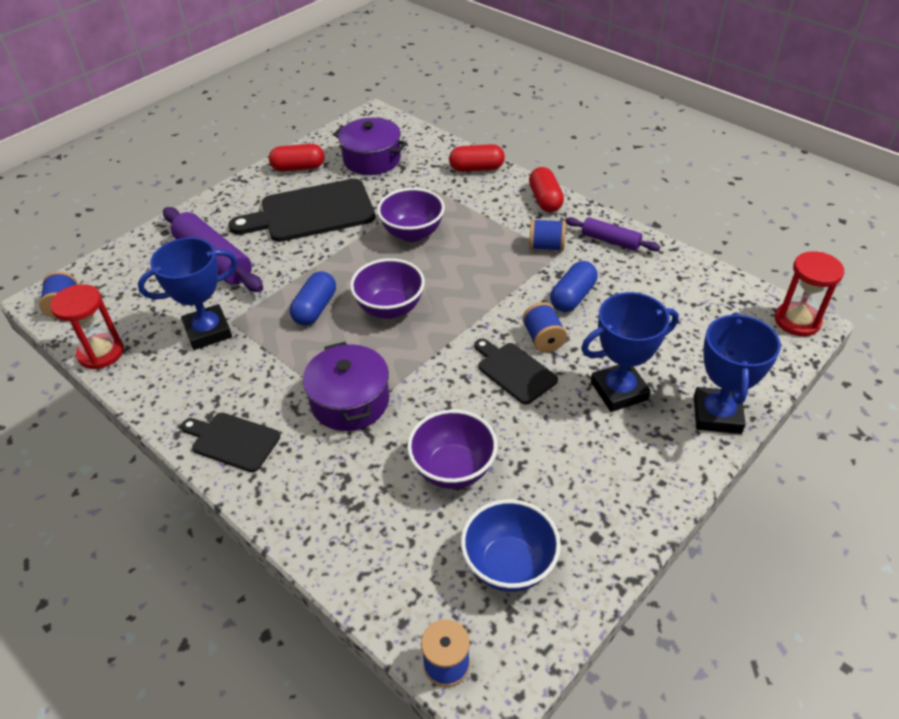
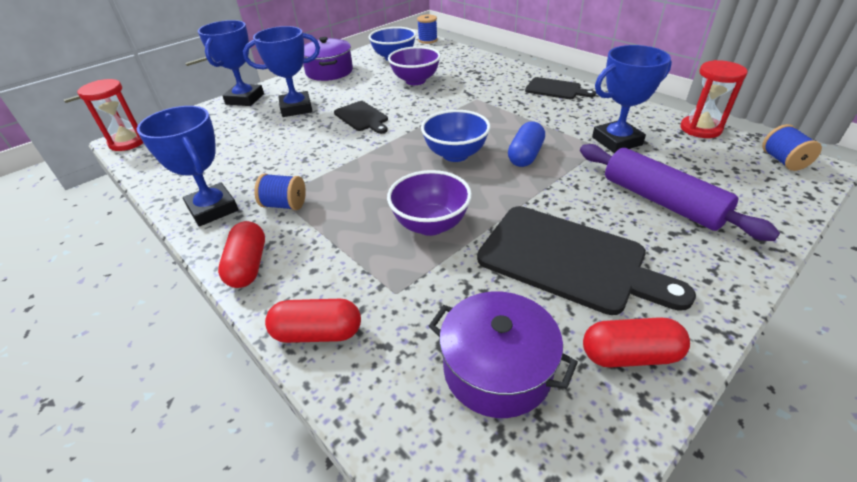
camera: 175 degrees left, 5 degrees down
(311, 212) = (569, 260): black cutting board -> black cutting board turned 45 degrees clockwise
(350, 401) = (482, 104): purple pot -> purple pot (329, 72)
(390, 308) = (455, 154): purple bowl -> blue bowl
(543, 339) = (331, 134): blue spool -> none
(572, 297) = (289, 160): blue capsule -> none
(610, 240) = (212, 209): purple rolling pin -> blue trophy

